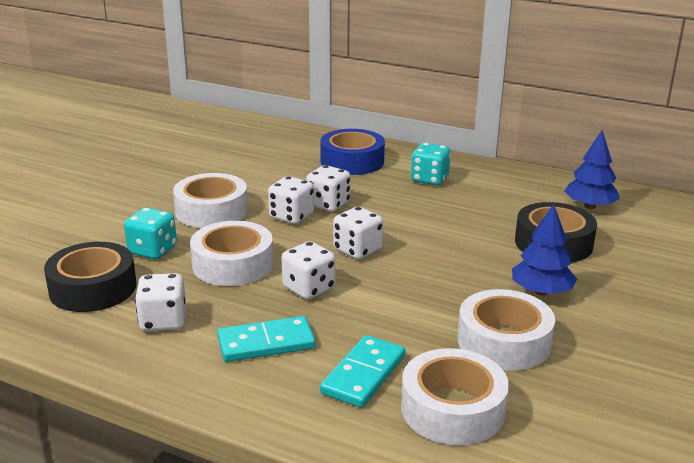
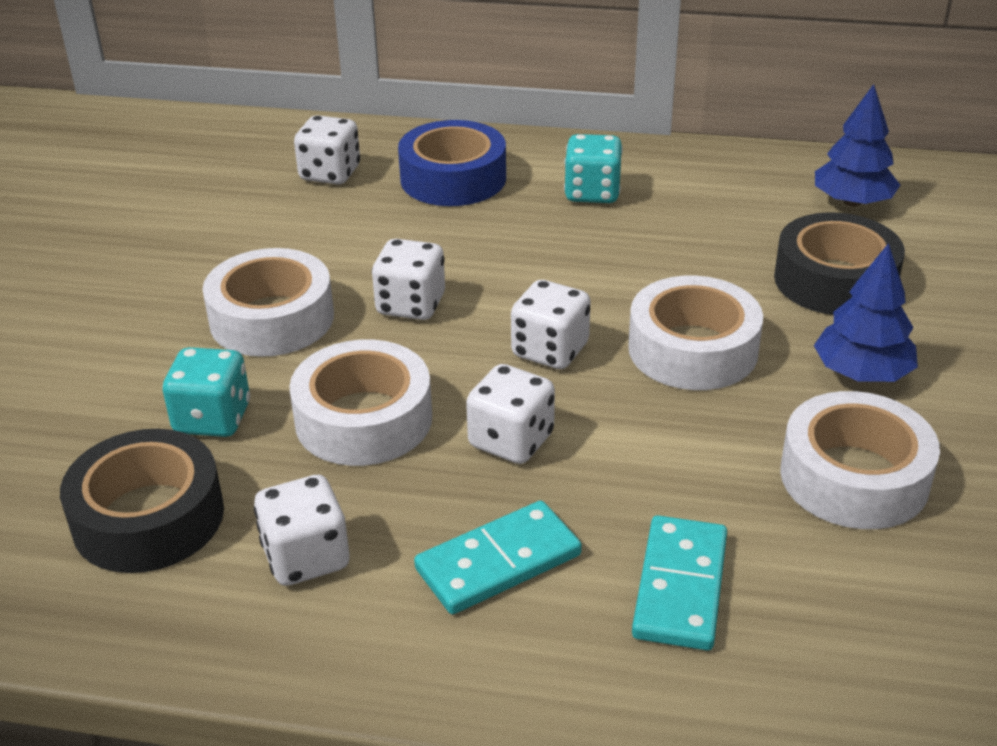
camera: 15 degrees left, 10 degrees up
(328, 204) = (458, 270): white dice -> white dice (330, 174)
(452, 409) = (843, 618): white tape -> white tape (693, 349)

